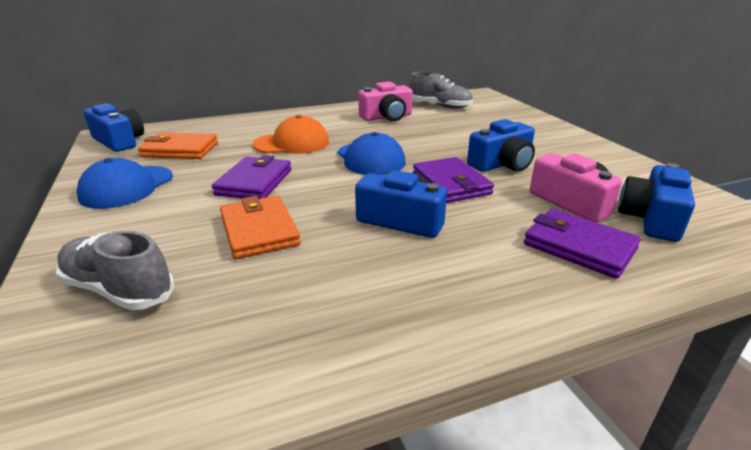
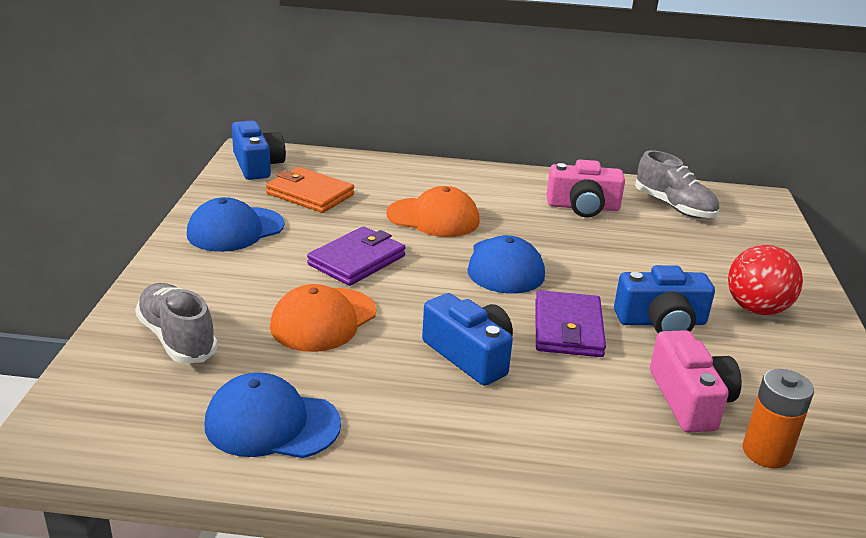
camera: 25 degrees right, 0 degrees up
(259, 230) = (323, 320): orange wallet -> orange cap
(277, 335) = (272, 424): none -> blue cap
(544, 143) = (756, 309): none -> red ball
(579, 247) = (632, 451): purple wallet -> none
(651, 219) = (766, 452): blue camera -> orange battery

